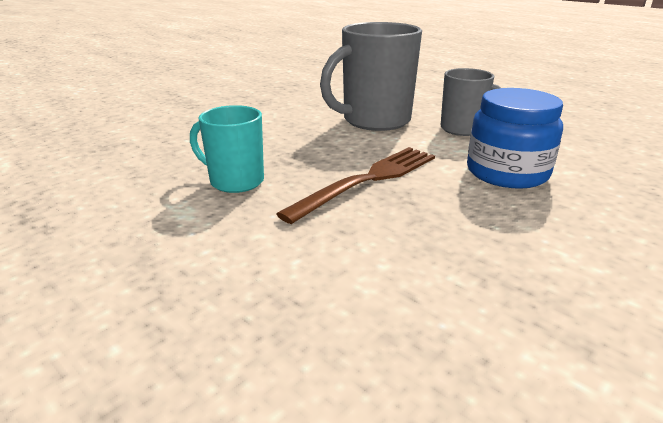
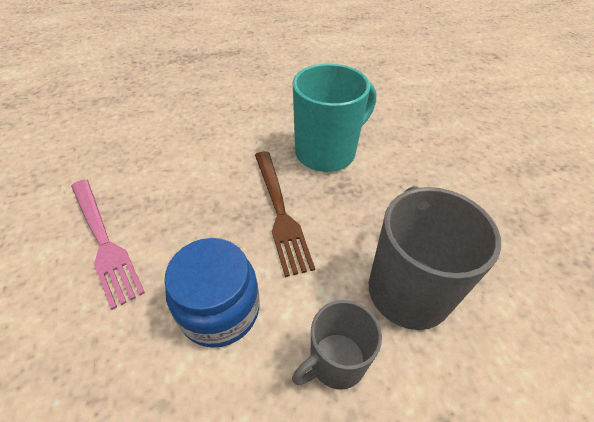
camera: 120 degrees right, 20 degrees up
(235, 181) = (327, 152): turquoise mug -> turquoise mug, size x1.67
(585, 275) = (103, 241): none -> pink fork

